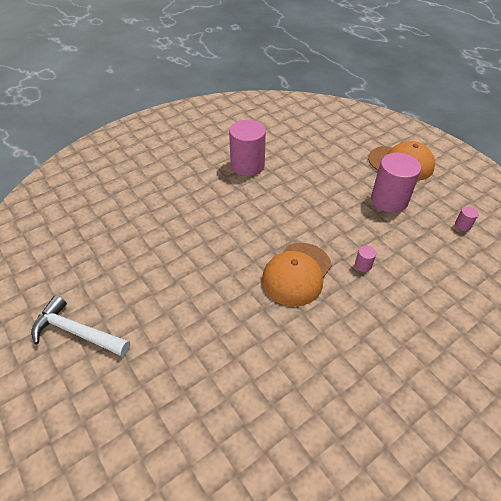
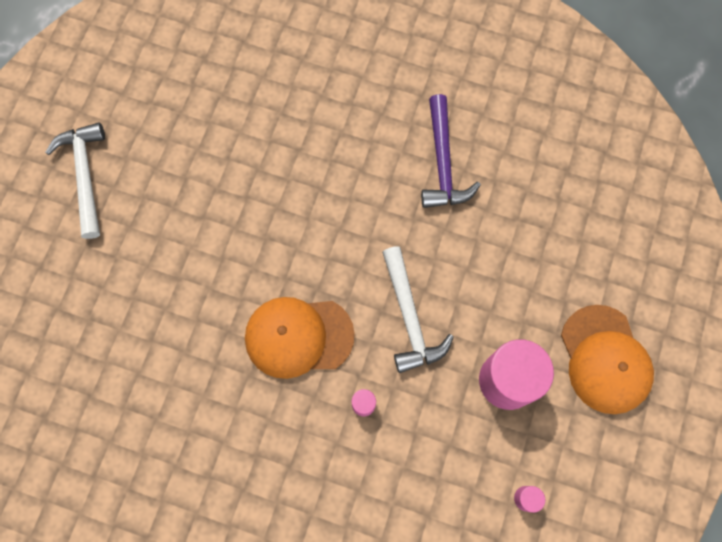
camera: 55 degrees right, 25 degrees up
(247, 165) = (443, 163): pink cylinder -> purple hammer
(324, 219) = (410, 318): none -> white hammer

